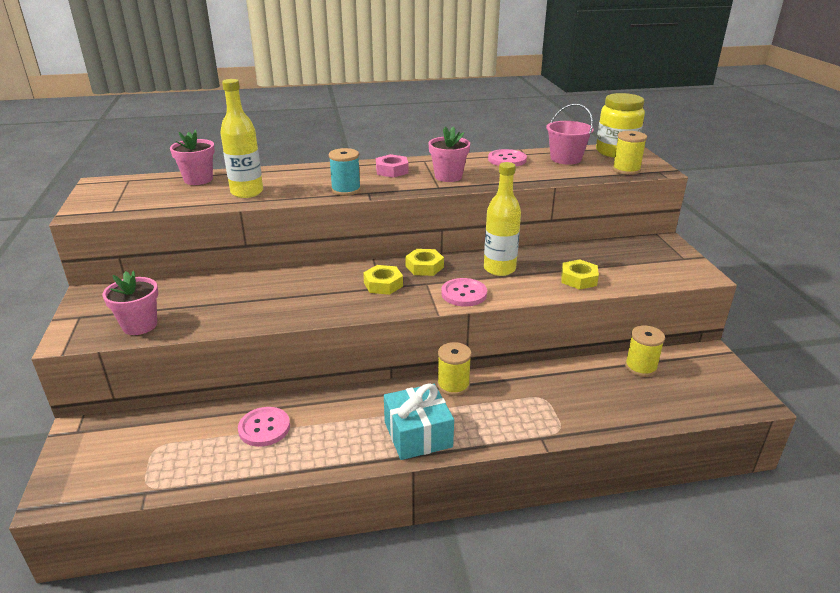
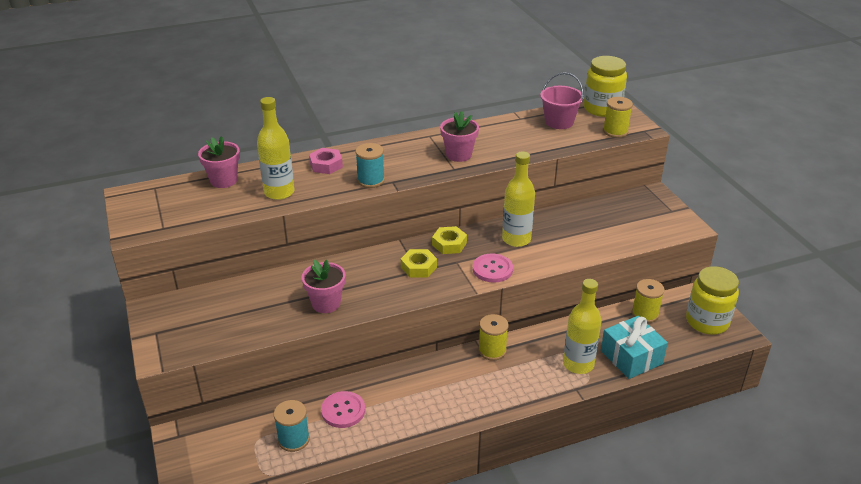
camera: 10 degrees left, 5 degrees up
(140, 325) = (217, 335): pink flower pot -> pink flower pot (326, 303)
(197, 452) = (293, 439): none -> turquoise spool
(392, 170) = (404, 152): pink nut -> pink nut (326, 165)
(418, 434) = (475, 399): turquoise gift -> turquoise gift (631, 357)
(507, 160) = (506, 128): pink button -> none
(550, 411) = (578, 364): none -> yellow bottle
(578, 279) = (587, 243): yellow nut -> none
(715, 383) = (707, 322): none -> yellow jar

